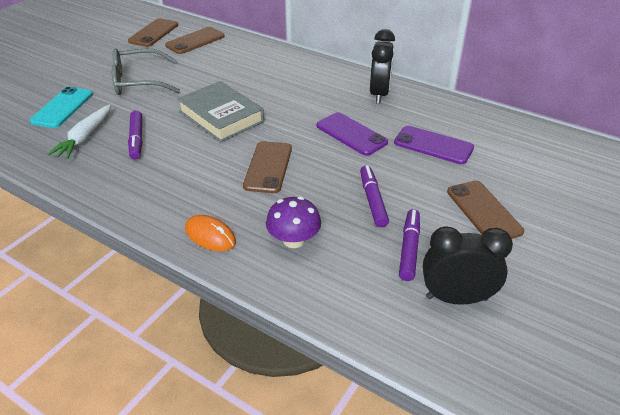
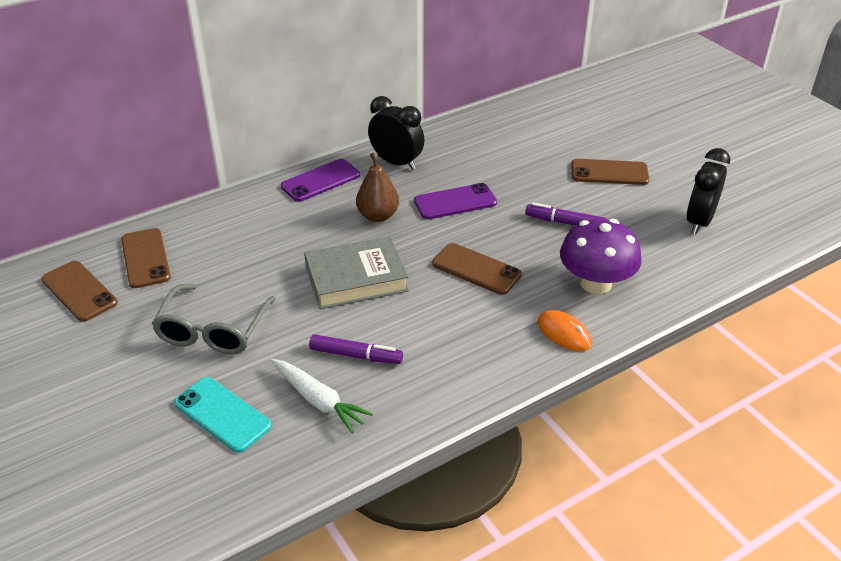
camera: 65 degrees left, 0 degrees up
(210, 236) = (564, 333): orange mouse -> orange mouse turned 75 degrees clockwise
(294, 240) = (595, 283): purple mushroom -> purple mushroom, size x1.51
(303, 105) = (378, 216): none -> brown pear
(409, 249) = (636, 225): purple marker -> none
(433, 145) = (505, 163): purple phone -> purple phone (321, 181)

